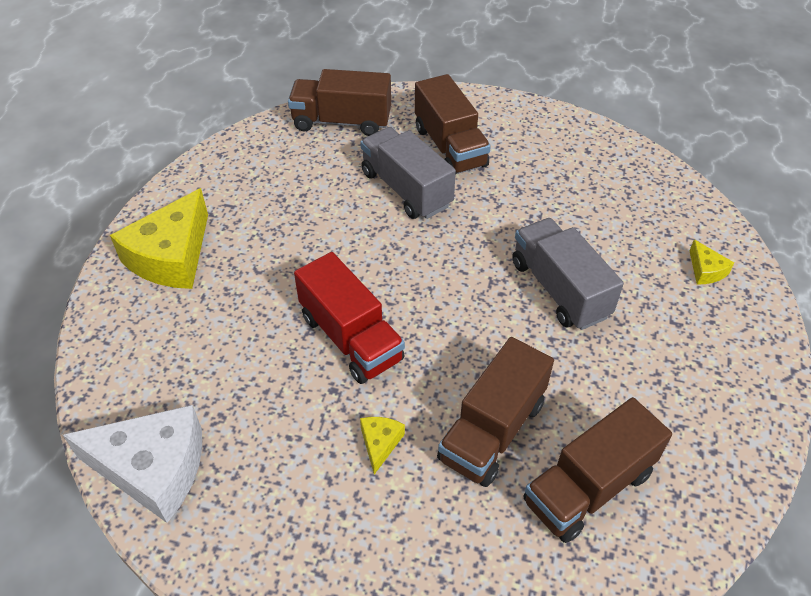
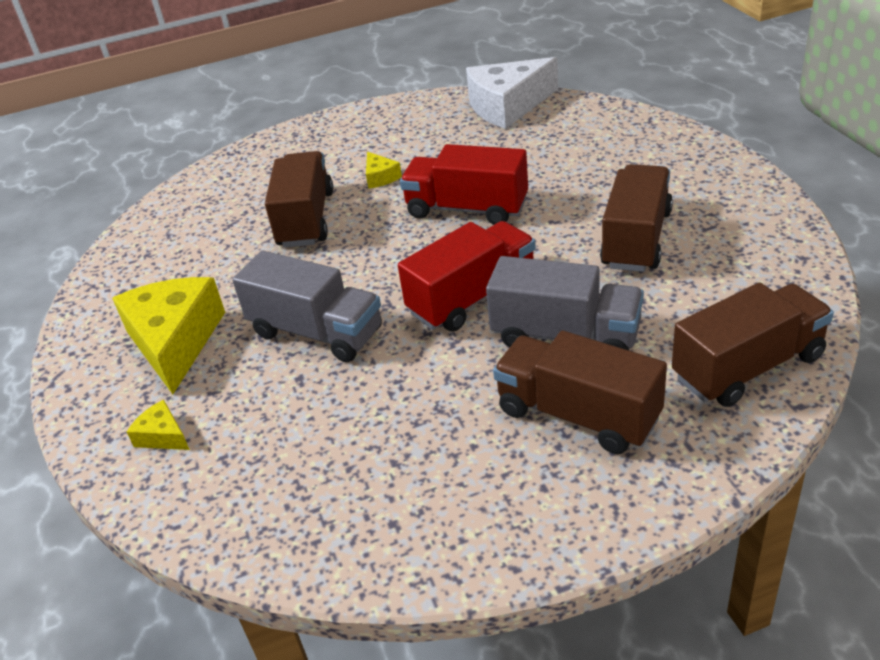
camera: 150 degrees right, 10 degrees down
(171, 256) = (684, 175): yellow cheese -> yellow cheese (175, 342)
(431, 250) = (472, 297): none -> red truck
(588, 487) = (215, 228): brown truck -> brown truck (636, 239)

